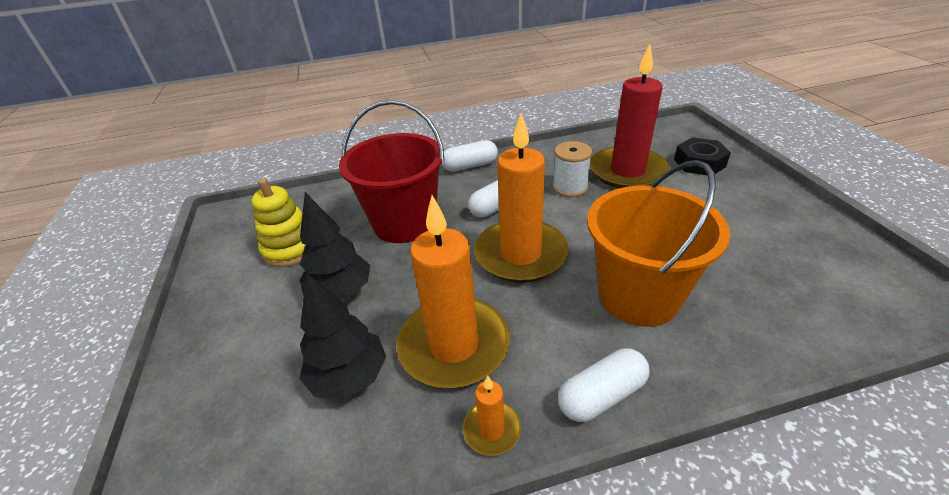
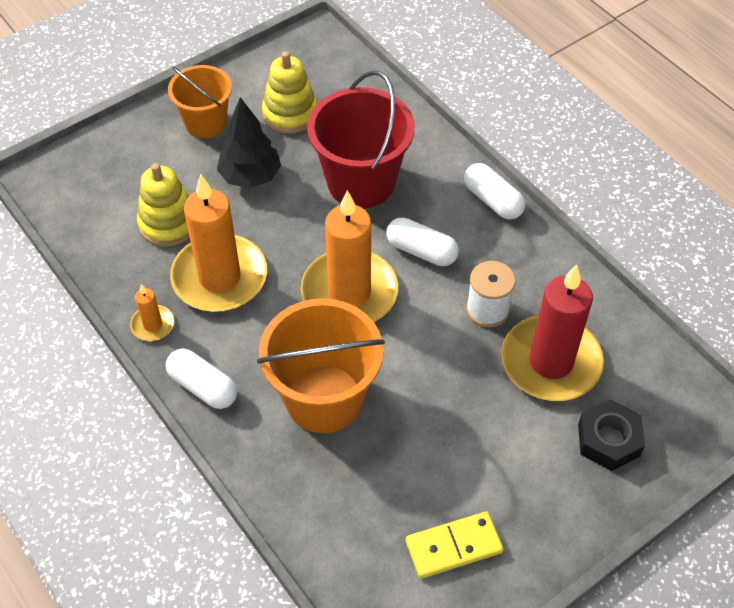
camera: 65 degrees right, 15 degrees up
(240, 312) = (205, 123): none -> orange bucket
(349, 377) = (168, 223): black tree -> yellow stacking toy
(805, 250) = (453, 547): none -> yellow domino

